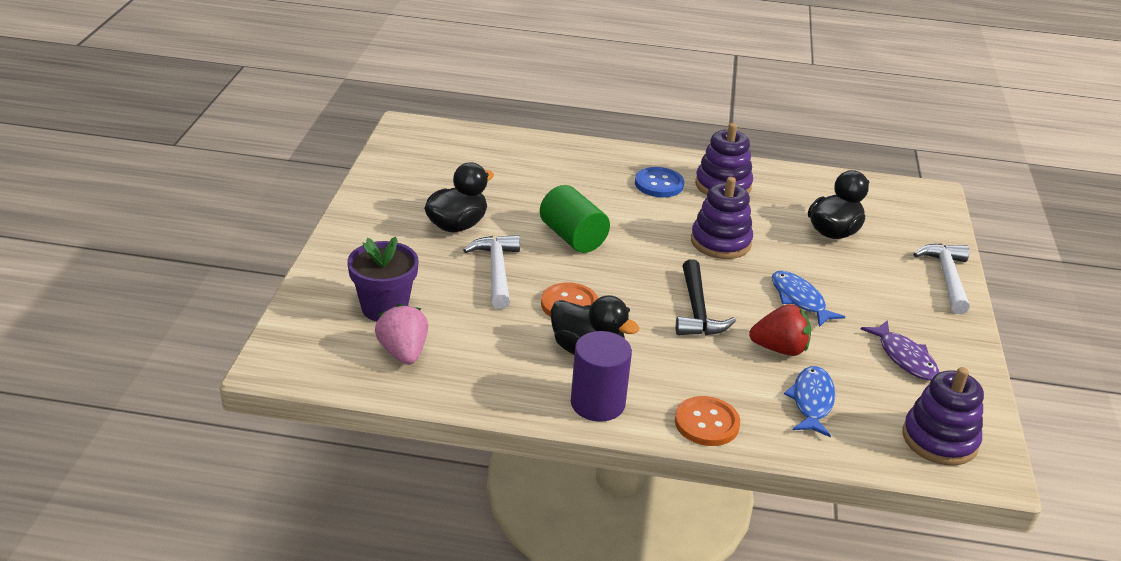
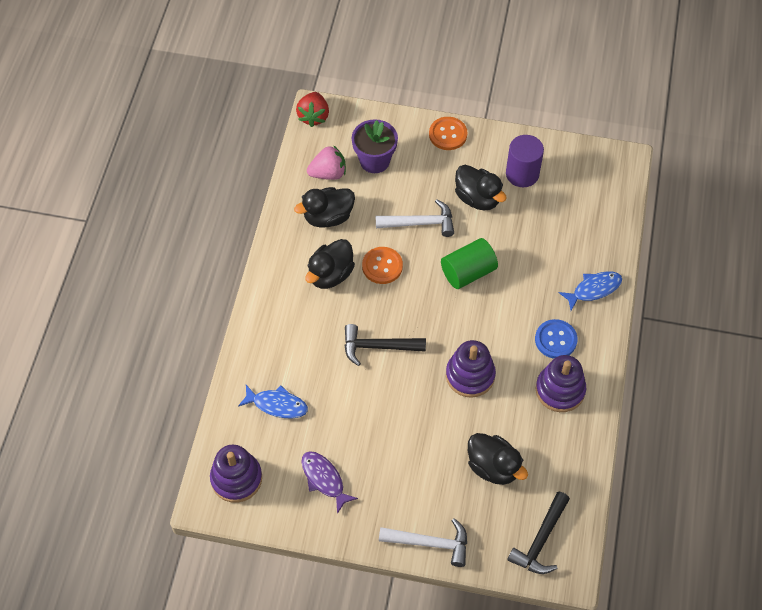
camera: 95 degrees right, 25 degrees up
(486, 353) = (328, 217): none -> black duck
(597, 403) = (278, 277): purple cylinder -> purple cylinder (522, 174)
(706, 423) = (257, 337): orange button -> orange button (448, 134)
(780, 349) = (334, 395): red strawberry -> red strawberry (313, 116)
(799, 299) = (394, 420): blue fish -> blue fish (593, 289)
(904, 358) = (324, 479): purple fish -> purple fish turned 75 degrees clockwise
(906, 207) = (540, 540): none -> black hammer

